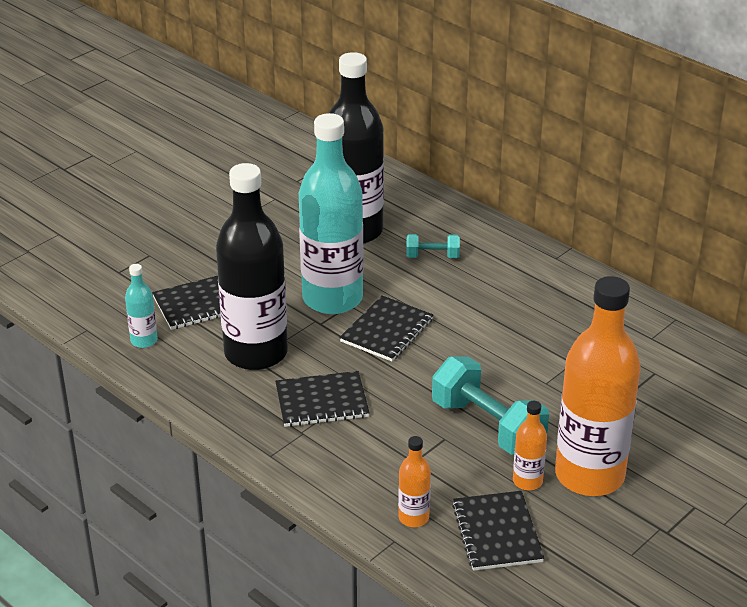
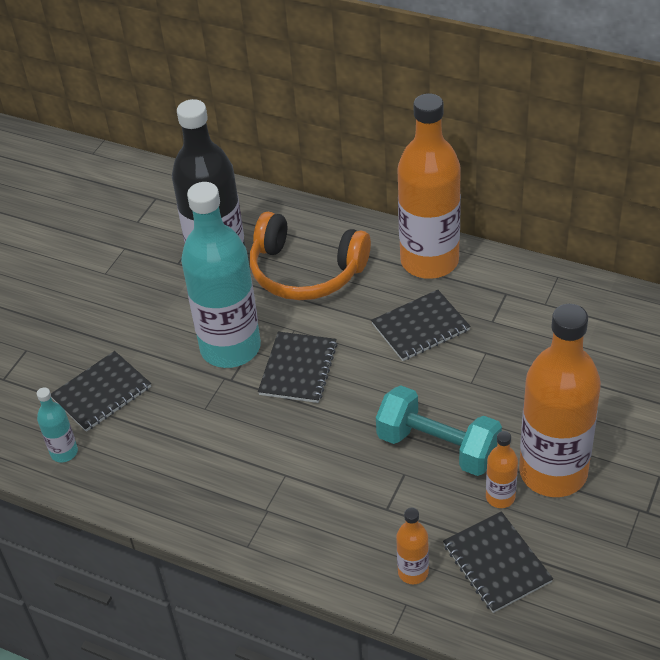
camera: 15 degrees left, 10 degrees up
(256, 353) = (182, 433): black bottle -> none
(322, 401) = (270, 468): black notebook -> black notebook (420, 327)
(432, 256) = (305, 271): turquoise dumbbell -> orange headphones
(555, 276) = (429, 261): none -> orange bottle

